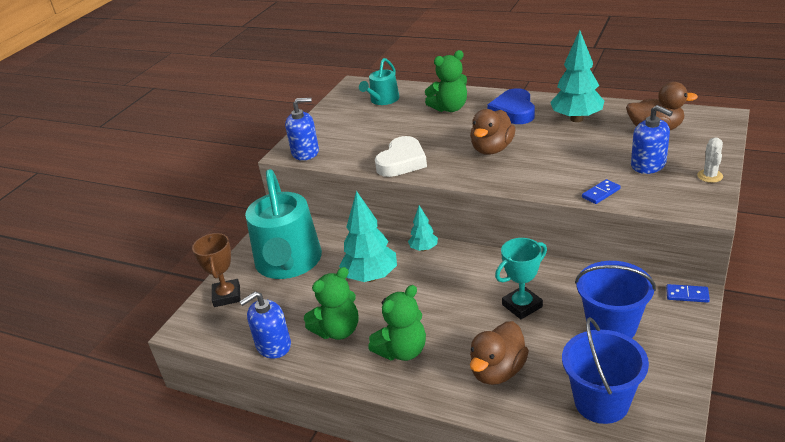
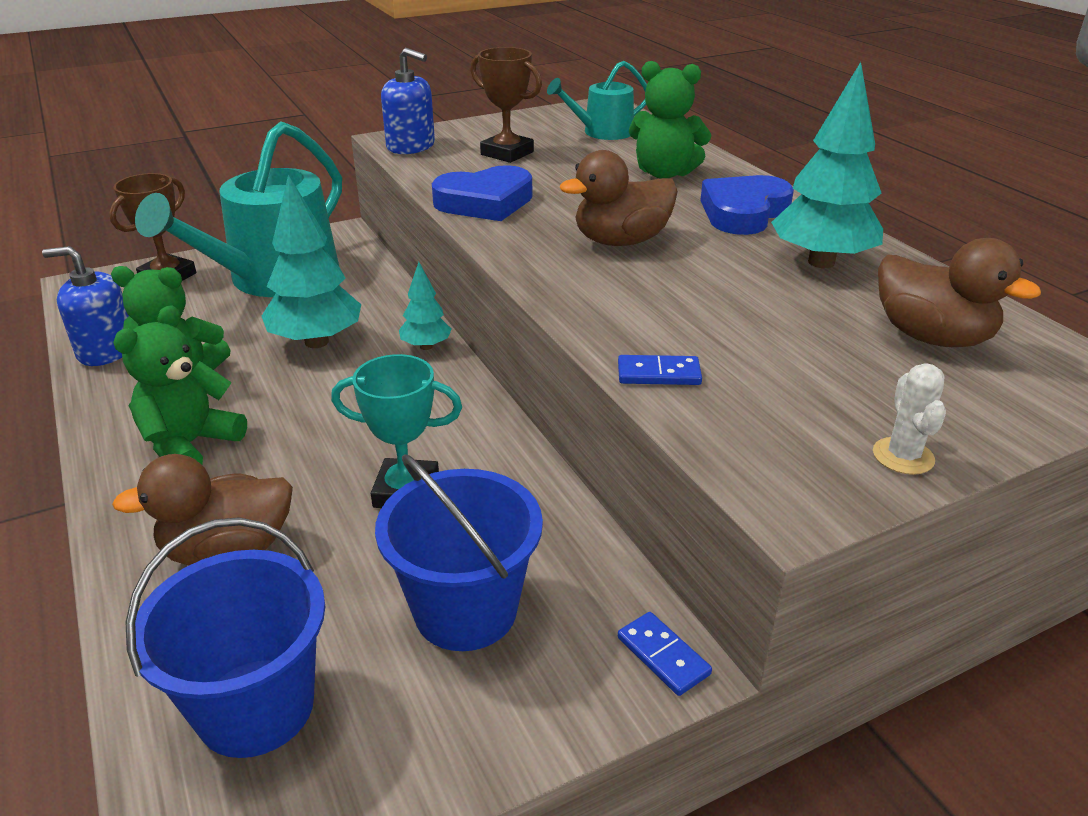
camera: 35 degrees right, 0 degrees up
(361, 133) = (507, 153): none -> brown trophy
(402, 162) = (485, 202): white heart -> blue heart
(402, 351) = (190, 445): green teddy bear -> green teddy bear turned 120 degrees clockwise
(648, 165) = (818, 378): blue soap dispenser -> none
(710, 176) = (903, 456): white cactus -> white cactus turned 45 degrees counterclockwise

